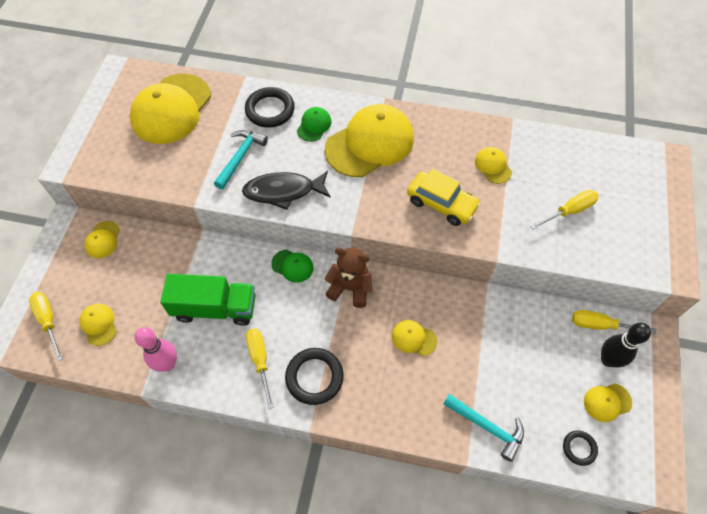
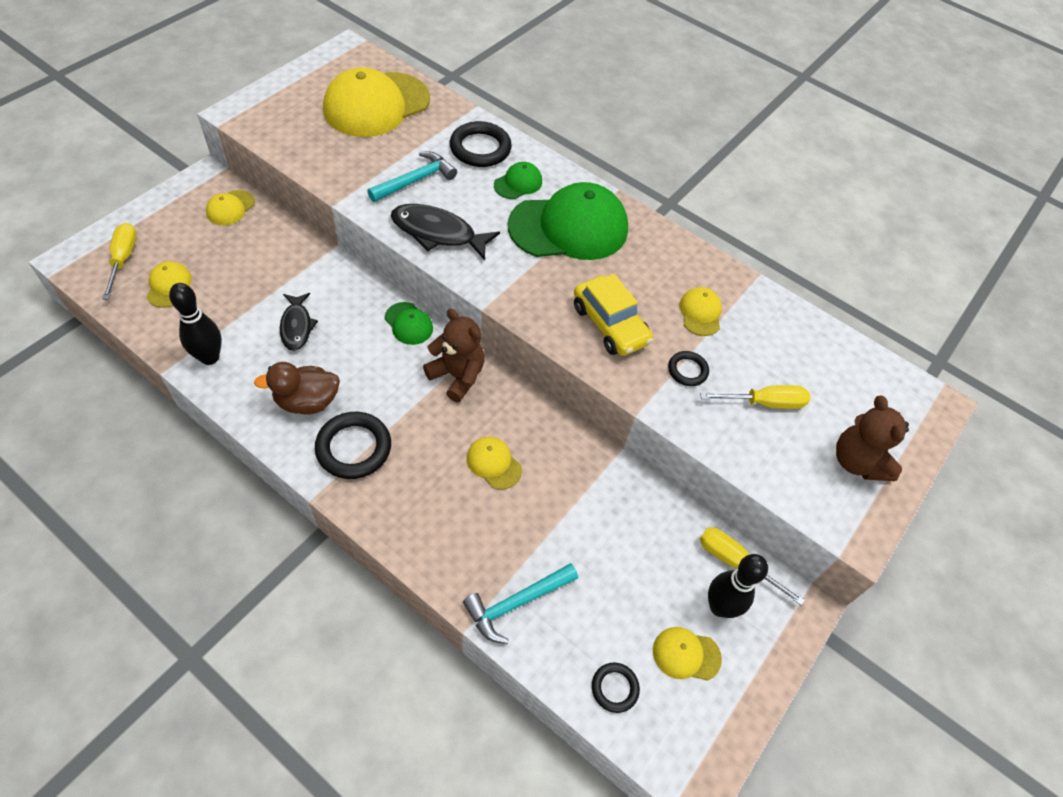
camera: 20 degrees right, 5 degrees down
(168, 364) = (209, 357): pink bowling pin -> black bowling pin
(215, 308) = (297, 326): green truck -> black fish
(260, 360) = (307, 401): yellow screwdriver -> brown duck
(370, 144) = (569, 227): yellow cap -> green cap
(487, 427) = (516, 603): turquoise hammer -> turquoise hammer turned 90 degrees clockwise
(510, 212) = (687, 370): none -> black ring
(645, 223) = (857, 461): none -> brown teddy bear

